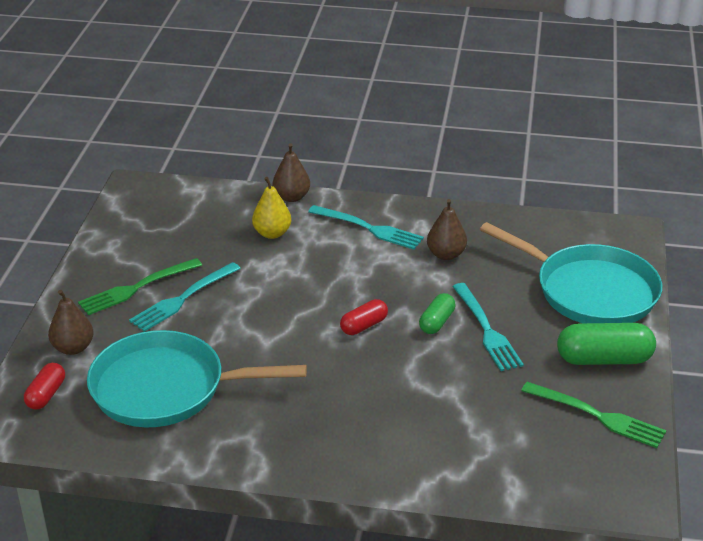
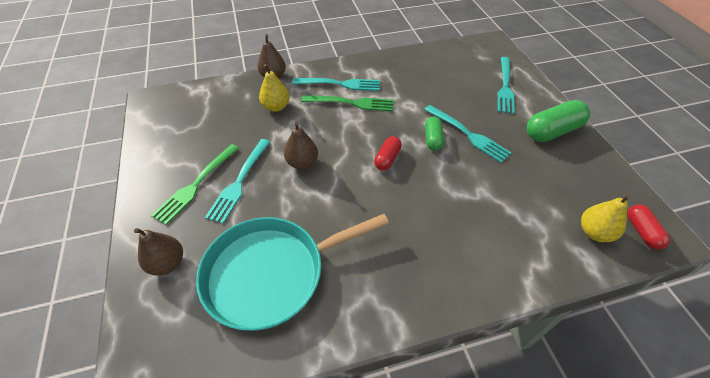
camera: 25 degrees left, 15 degrees up
(46, 395) = (164, 325): red capsule -> red capsule (642, 231)
(446, 254) = (402, 88): brown pear -> brown pear (302, 163)
(548, 470) = (594, 232): none -> yellow pear
(590, 291) = (505, 86): turquoise pan -> turquoise fork
(597, 416) = (585, 175): green fork -> green fork (351, 103)

